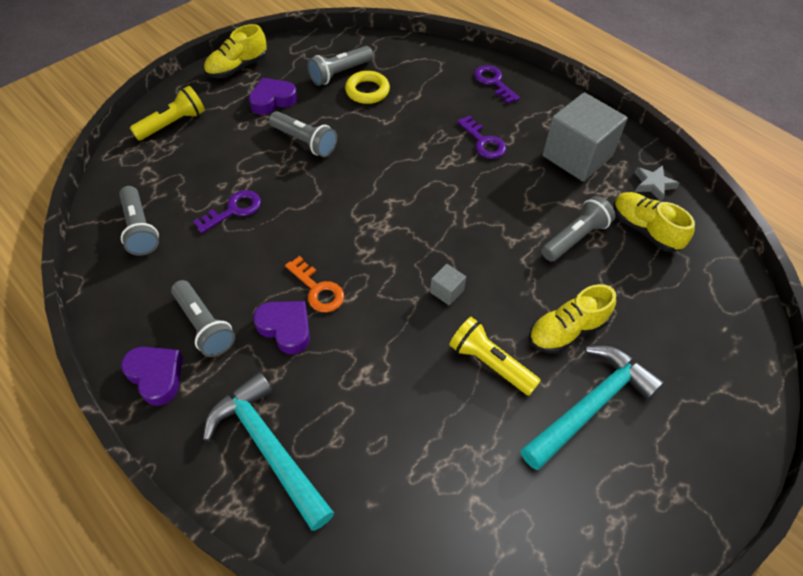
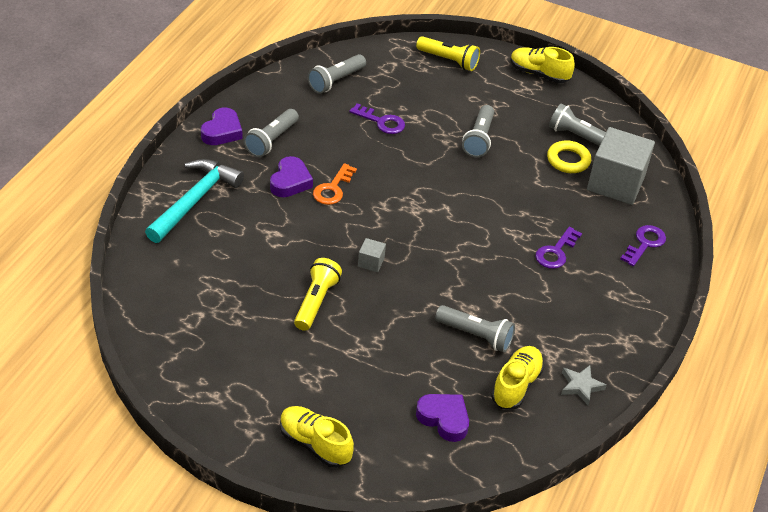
camera: 65 degrees right, 10 degrees down
(272, 100) = (514, 106): purple heart -> purple heart (444, 419)
(567, 331) = (370, 344): yellow shoe -> yellow shoe (315, 444)
(577, 156) = (582, 323): grey cube -> grey cube (615, 183)
(590, 406) = (306, 369): turquoise hammer -> none

